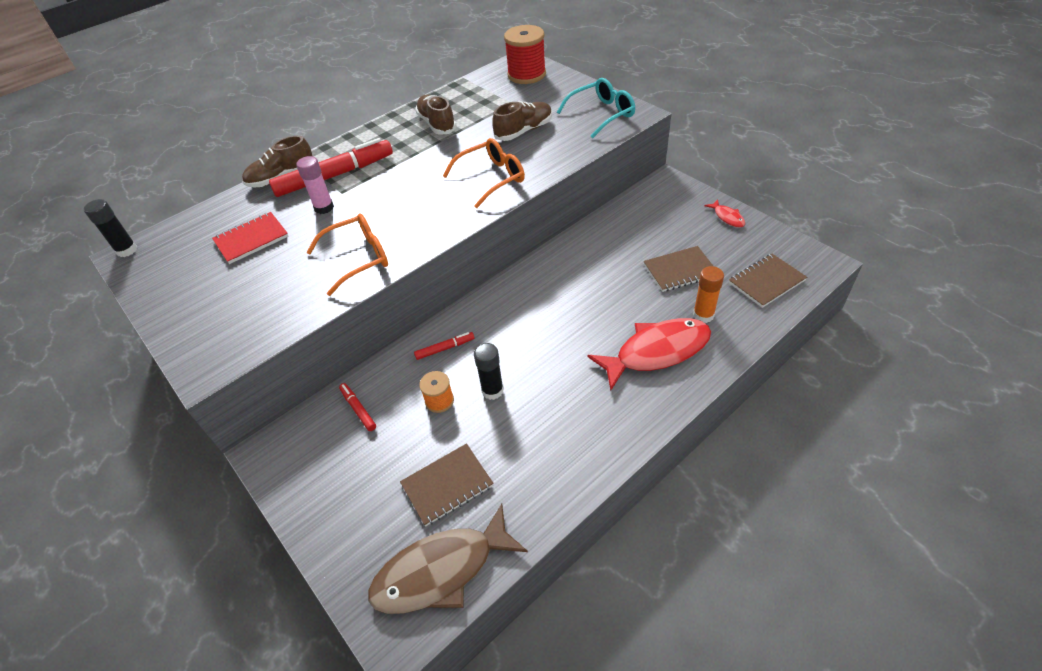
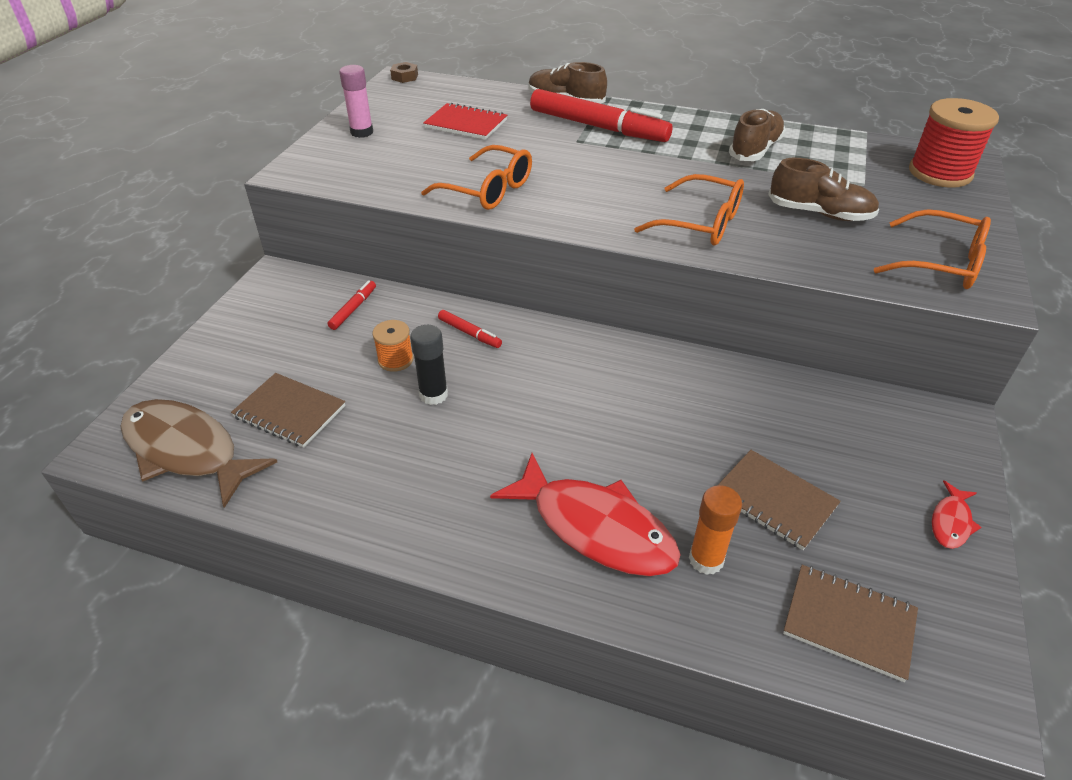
camera: 55 degrees right, 5 degrees down
(127, 250) = (404, 77): black glue stick -> brown nut
(324, 208) = (544, 141): pink glue stick -> pink glue stick (362, 132)
(601, 114) = (939, 263): turquoise glasses -> orange glasses

